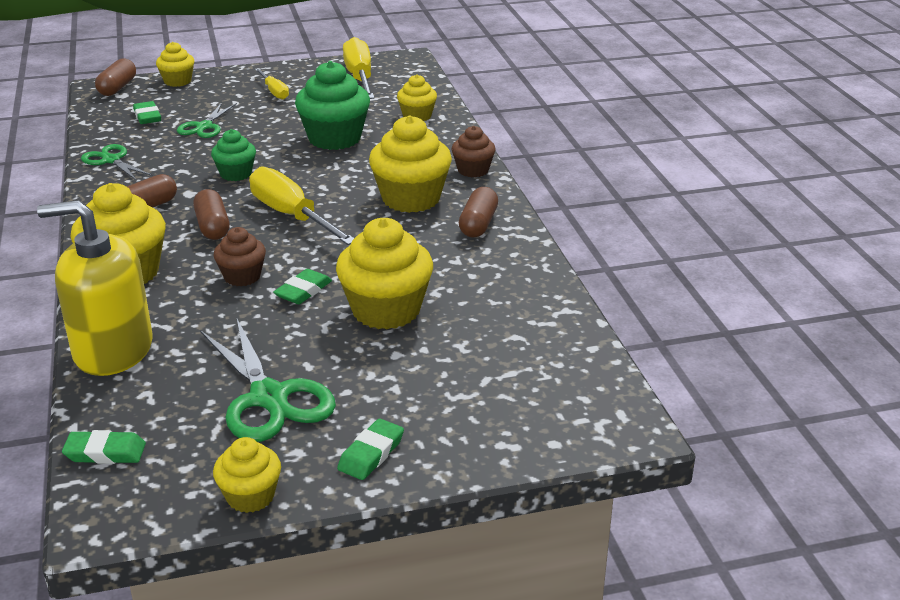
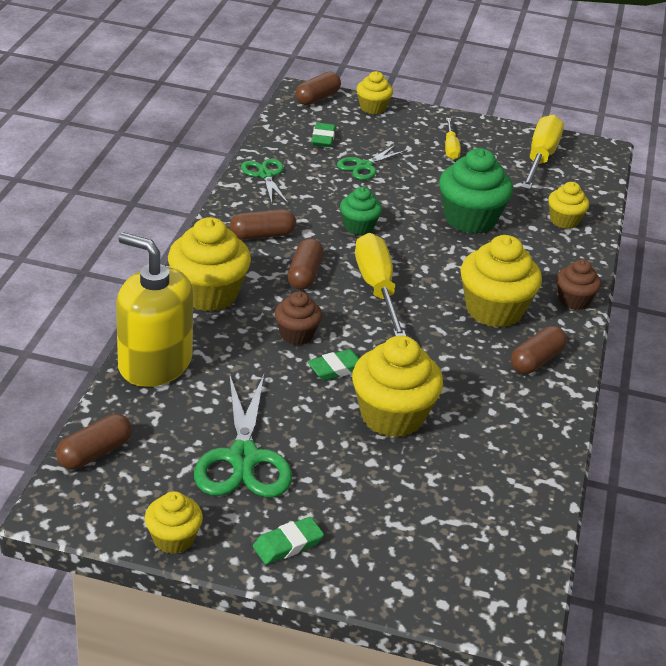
camera: 25 degrees right, 5 degrees up
(105, 452) = (95, 453): green eraser -> brown capsule

